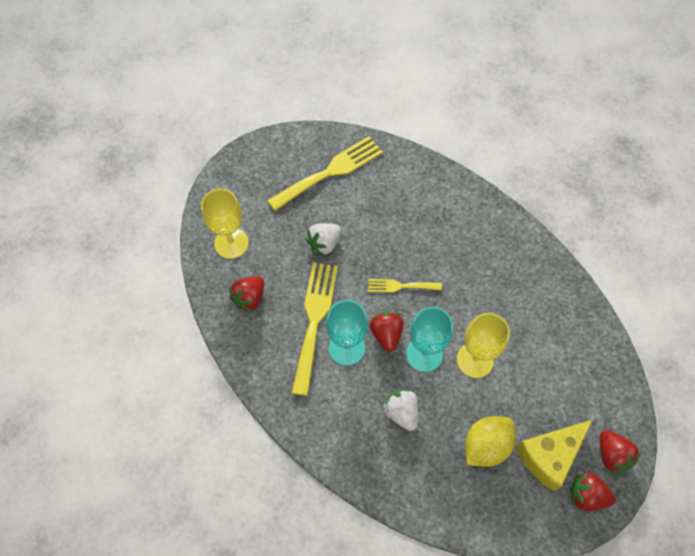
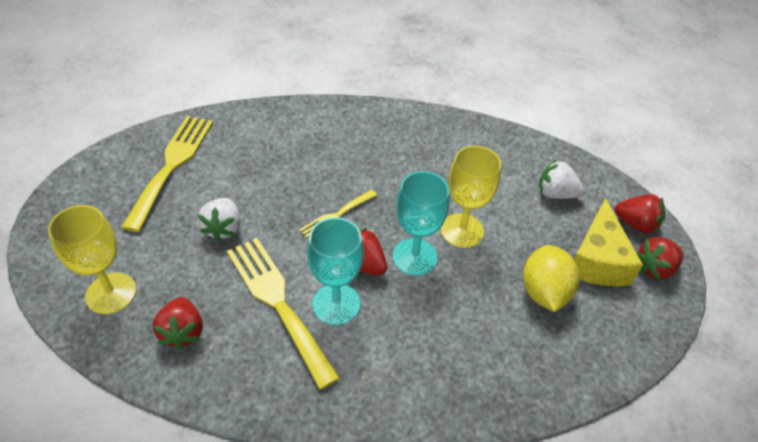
camera: 45 degrees left, 15 degrees down
(401, 412) = (445, 322): white strawberry -> white strawberry (556, 194)

